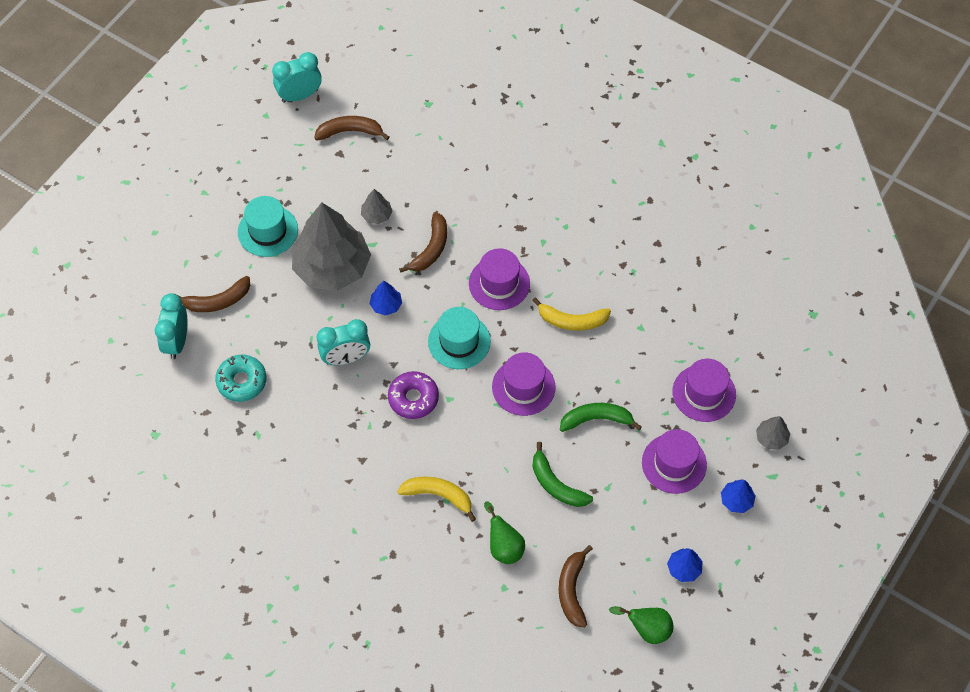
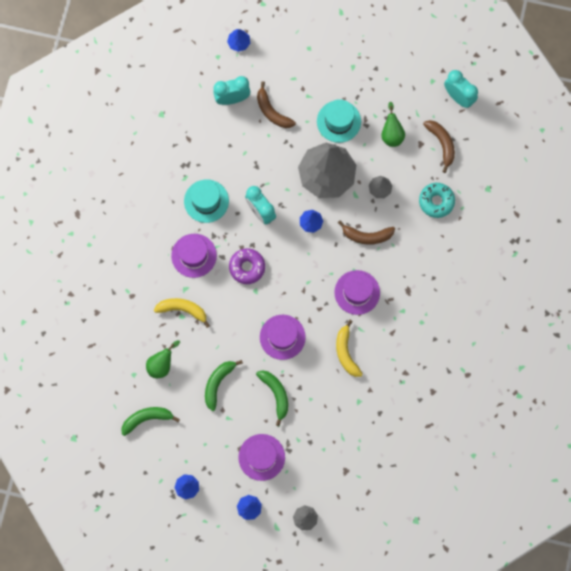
camera: 70 degrees right, 15 degrees up
(105, 309) = (239, 43): none -> blue tree
(242, 381) = (218, 152): turquoise donut -> turquoise donut (436, 201)
(438, 495) = (183, 310): yellow banana -> yellow banana turned 75 degrees counterclockwise
(459, 341) = (301, 281): turquoise hat -> turquoise hat (206, 201)
(572, 590) = (147, 419): brown banana -> green banana
(647, 629) = (136, 476): green pear -> green pear (391, 134)
(704, 393) = (323, 461): purple hat -> purple hat (194, 255)

